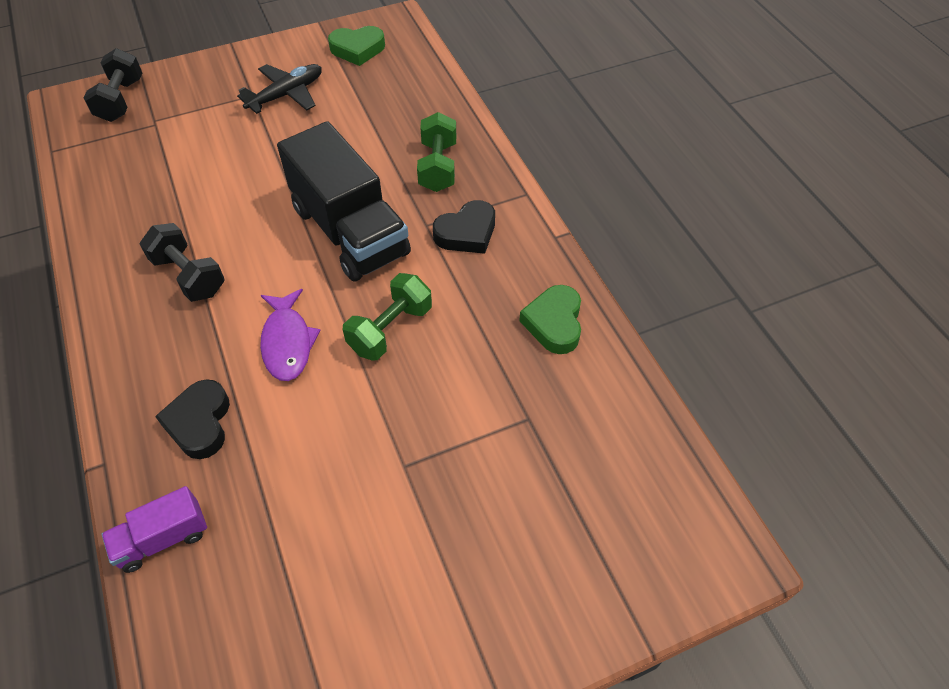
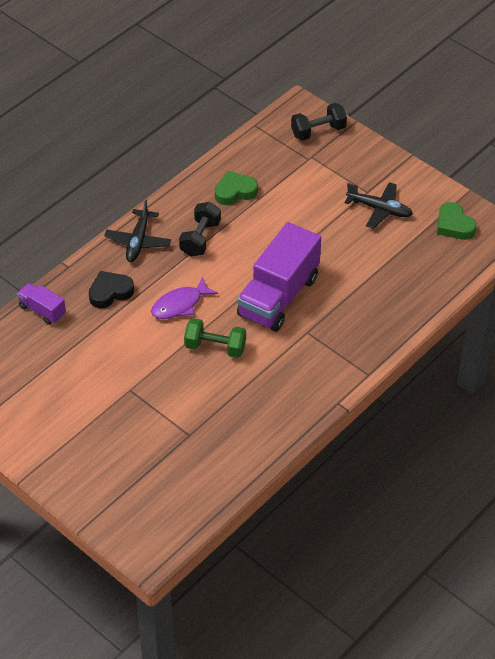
camera: 65 degrees right, 5 degrees down
(133, 350) = (138, 241): none -> black plane
(350, 231) = (278, 296): black truck -> purple truck
(438, 167) = (363, 318): green dumbbell -> none
(467, 233) = (313, 355): black heart -> none
(554, 323) = (265, 425): green heart -> green heart (235, 191)

